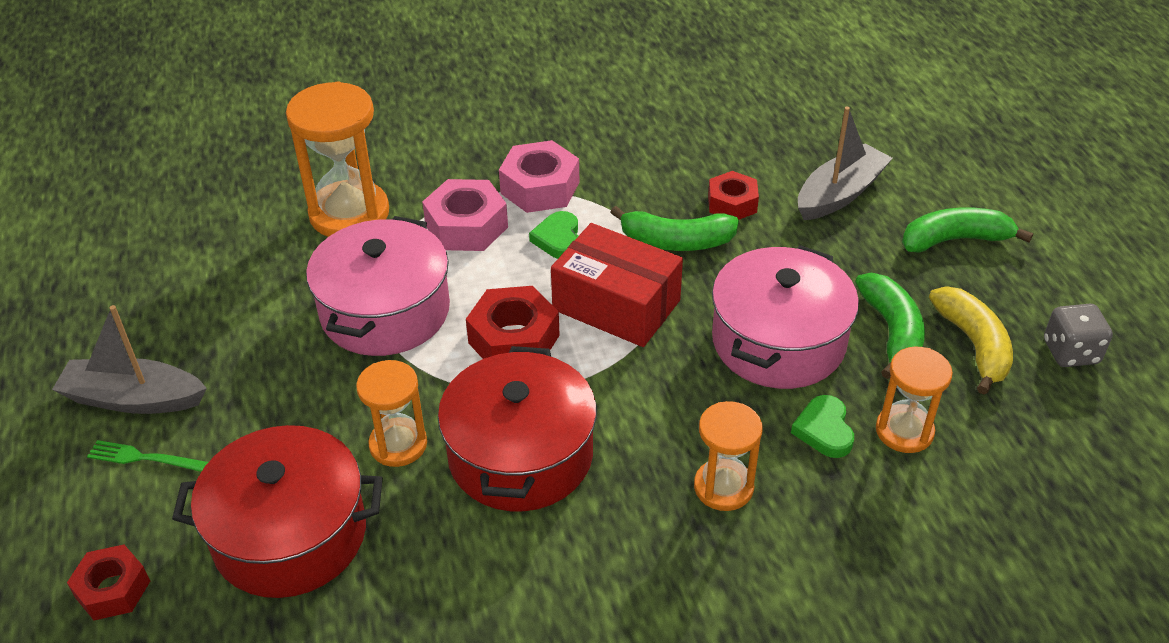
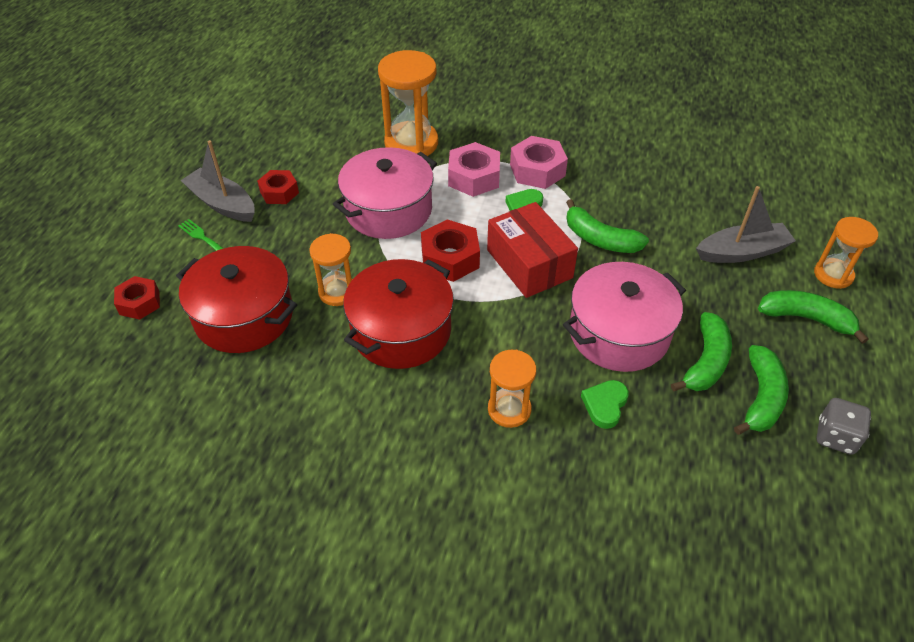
camera: 30 degrees right, 5 degrees up
(732, 203) = (658, 229): red nut -> red nut (279, 192)
(904, 431) = (661, 432): orange hourglass -> orange hourglass (833, 275)
(973, 345) = (761, 397): yellow banana -> green banana

